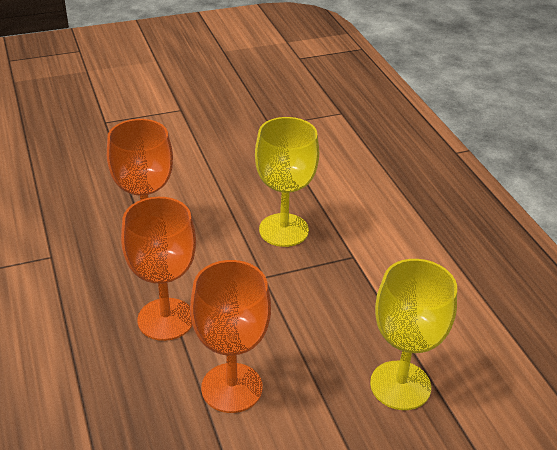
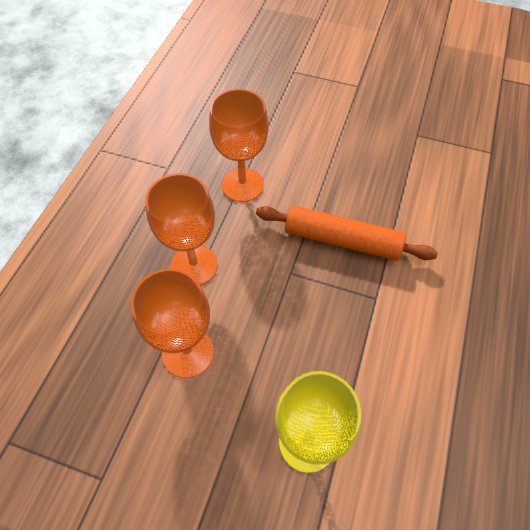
camera: 40 degrees right, 20 degrees up
(283, 230) = (342, 240): yellow goblet -> orange rolling pin

